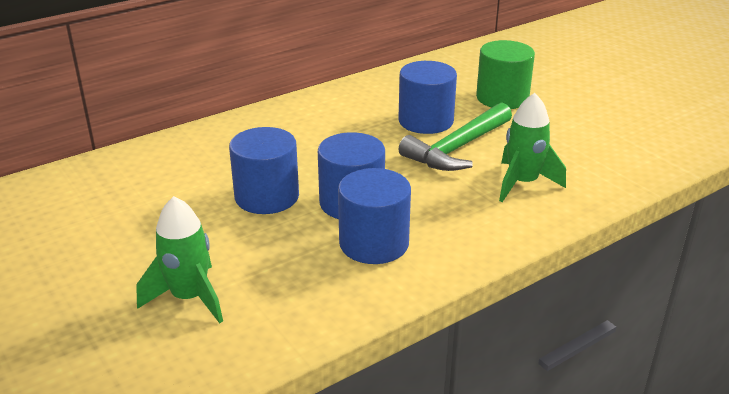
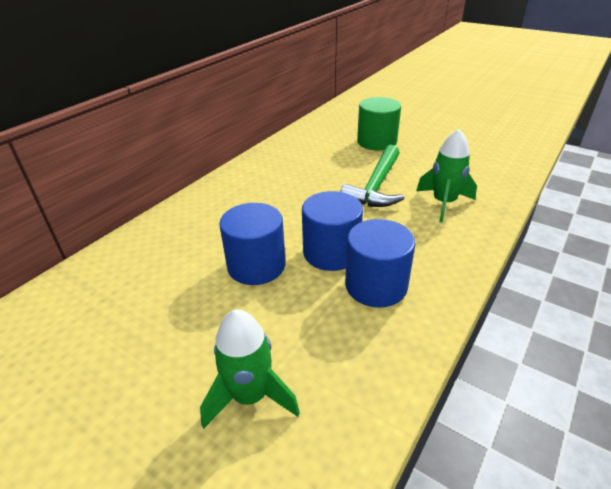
camera: 20 degrees left, 5 degrees up
(425, 121) = (337, 170): blue cylinder -> none

